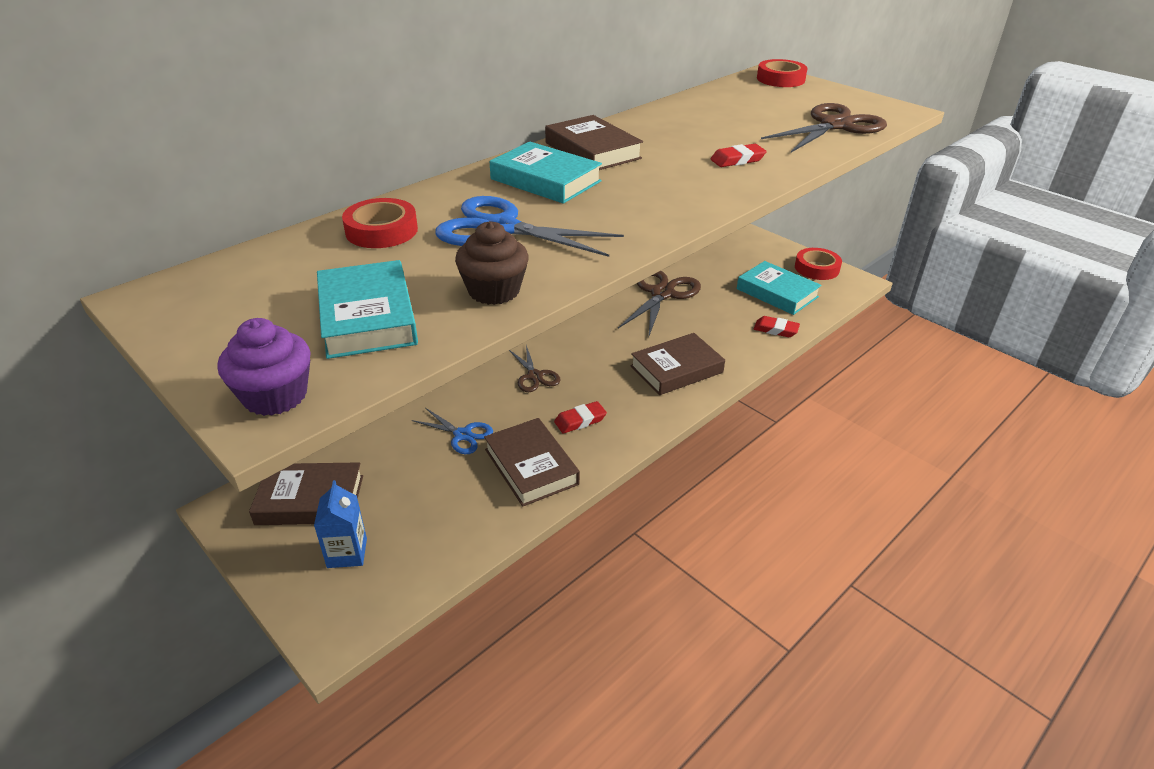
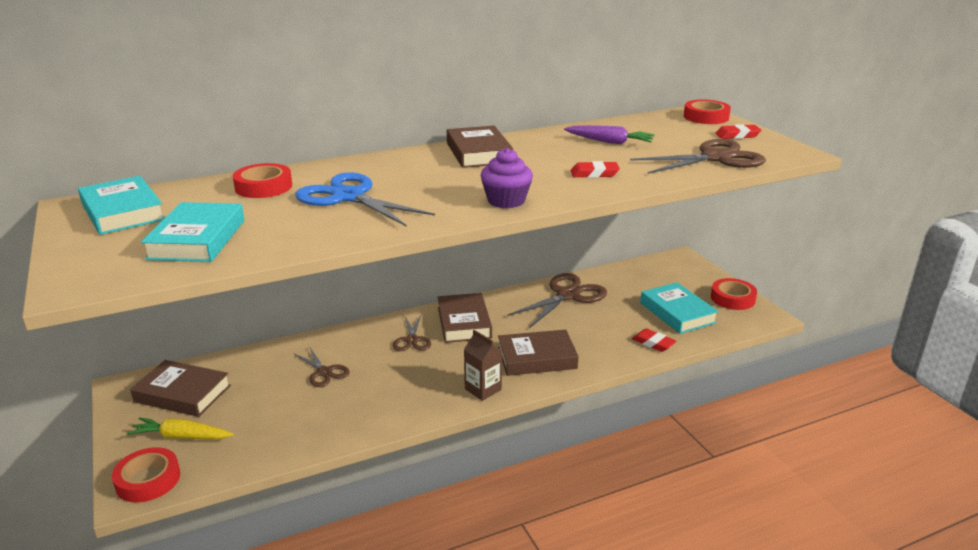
camera: 20 degrees right, 10 degrees down
(275, 396) = (91, 276): purple cupcake -> purple cupcake (506, 201)
(342, 616) = (148, 480): none -> red tape
(347, 553) = (182, 437): blue carton -> yellow carrot
(462, 435) = (324, 372): blue scissors -> brown scissors
(494, 291) = (300, 237): brown cupcake -> none
(531, 466) = (360, 407): brown book -> brown book (464, 322)
(545, 180) = (418, 169): turquoise book -> turquoise book (122, 212)
(580, 420) = (425, 381): red eraser -> red eraser (737, 135)
(645, 416) = (483, 389): none -> brown carton
(715, 119) = (609, 142): none -> purple carrot

